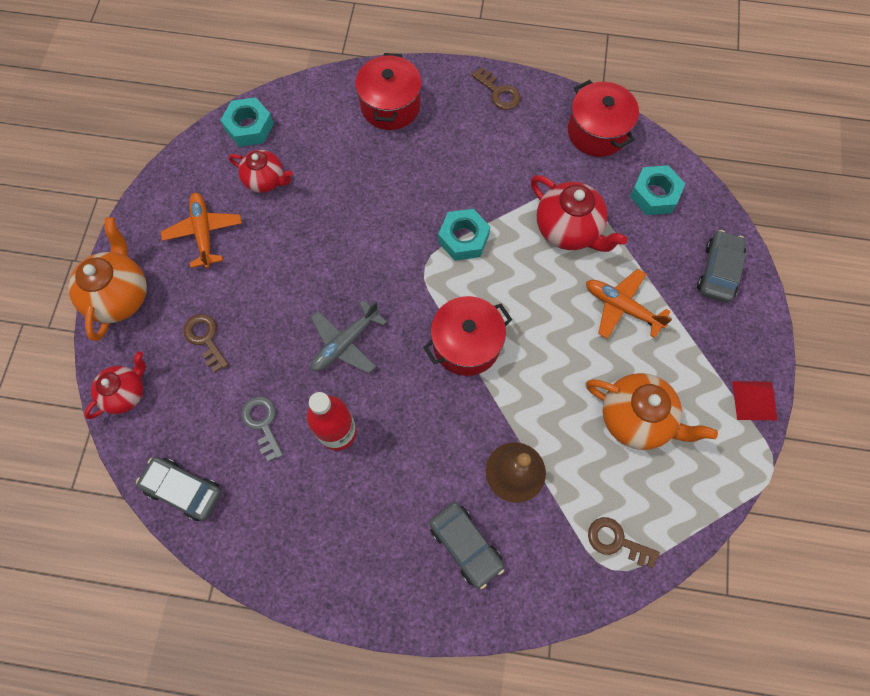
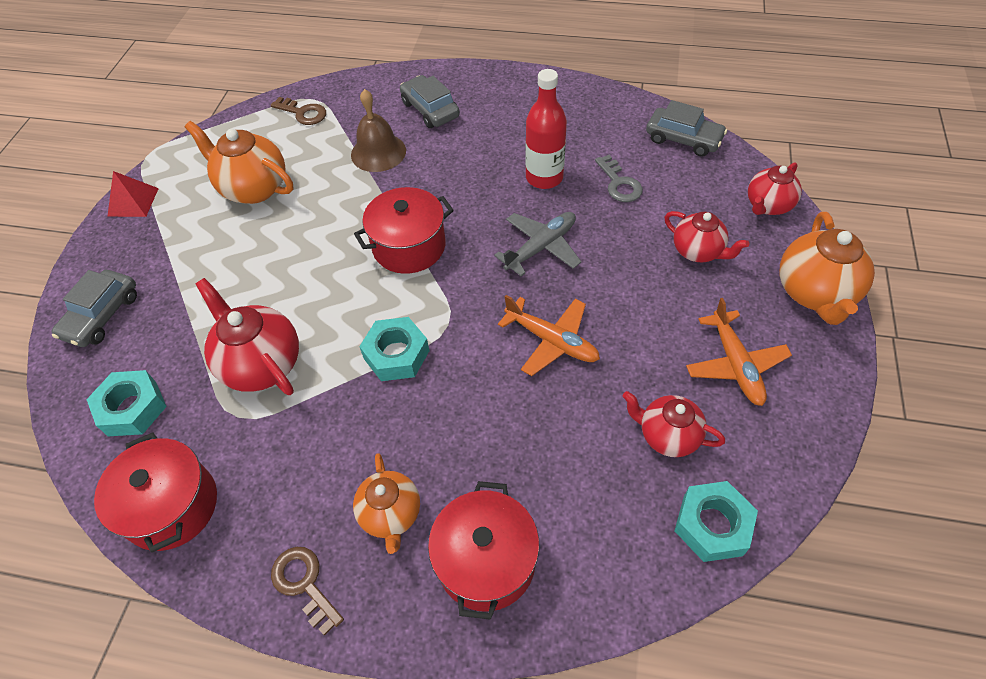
camera: 175 degrees left, 15 degrees down
(205, 339) = (698, 251): brown key -> red teapot
(452, 129) = (391, 514): none -> orange teapot
(621, 307) = (229, 280): orange plane -> orange plane (552, 341)

